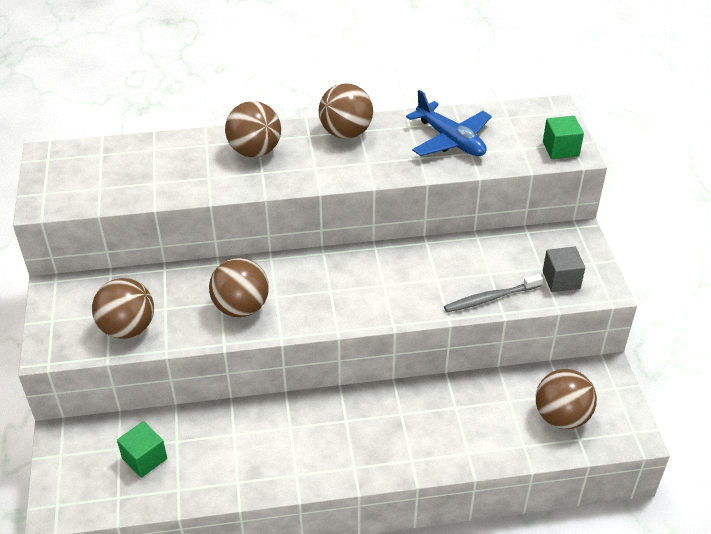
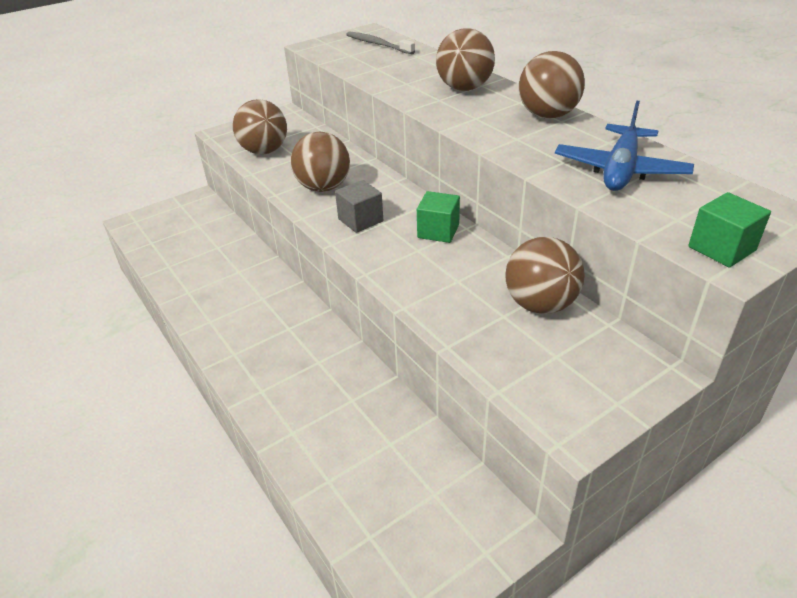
camera: 65 degrees right, 5 degrees down
(144, 458) = (192, 239): green cube -> green cube (438, 231)
(491, 298) = (463, 329): grey toothbrush -> grey toothbrush (378, 44)
(561, 280) = (551, 381): grey cube -> grey cube (360, 220)
(561, 417) = (395, 504): brown ball -> brown ball (540, 304)

